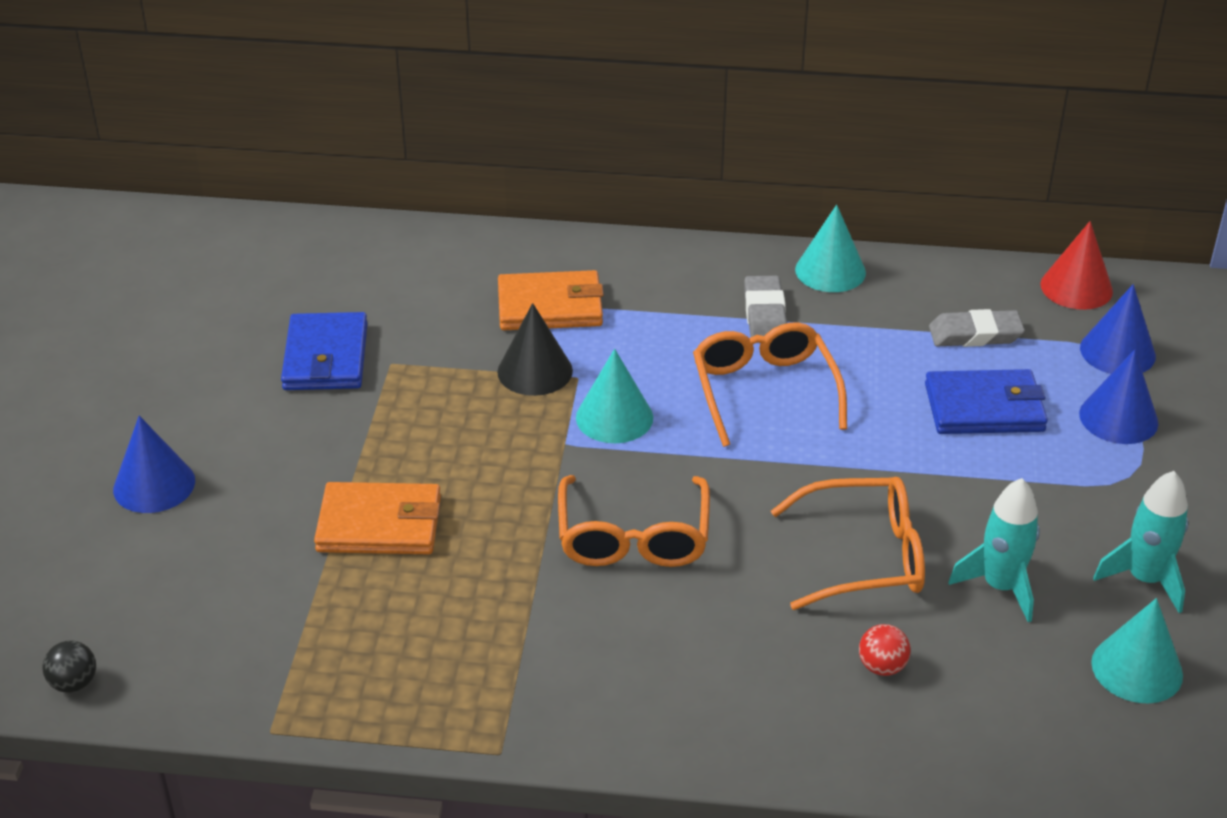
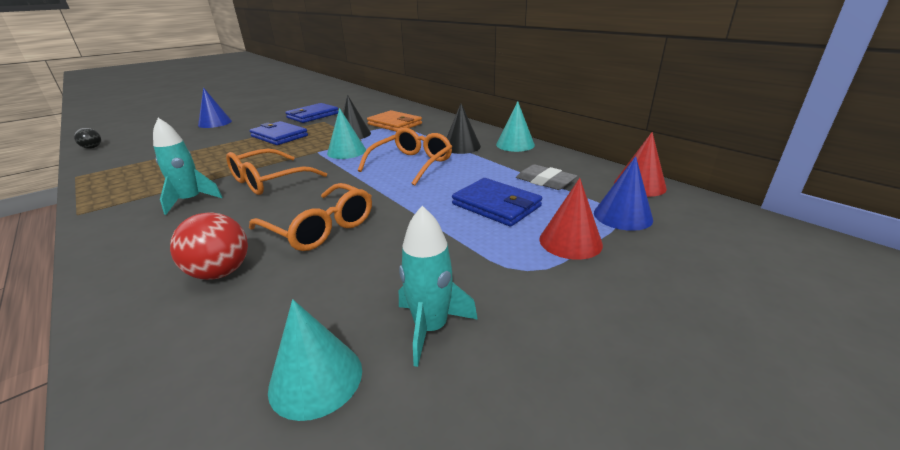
camera: 45 degrees right, 10 degrees down
(379, 524) = (226, 148): orange wallet -> none
(404, 445) = (279, 136): none -> blue wallet
(765, 314) = (461, 146): grey eraser -> black cone
(882, 667) = (221, 272): red ball -> red ball, size x1.73
(1000, 587) = (345, 276): turquoise rocket -> turquoise rocket (191, 201)
(1118, 418) = (570, 241): blue cone -> red cone

